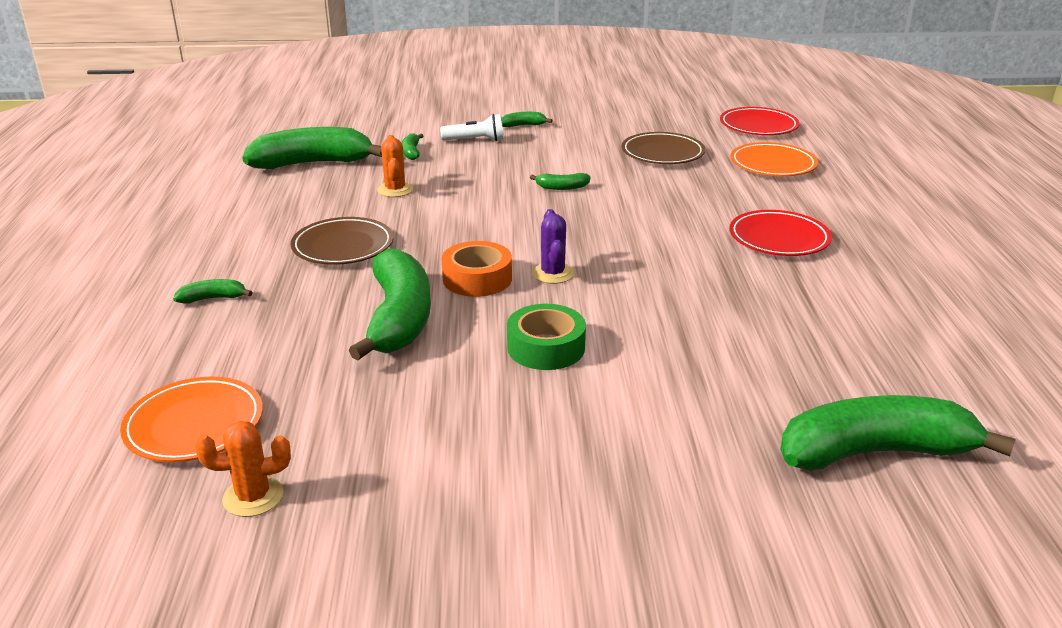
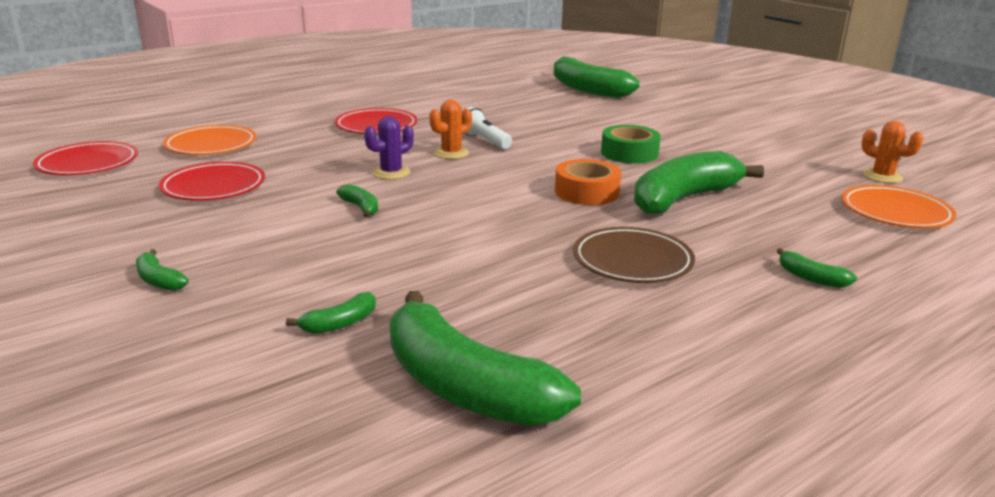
camera: 125 degrees left, 5 degrees down
(395, 190) = (473, 286): orange cactus -> orange cactus (451, 153)
(475, 140) = (250, 294): white flashlight -> white flashlight (484, 140)
(552, 273) = (536, 172): purple cactus -> purple cactus (391, 173)
(662, 153) = (214, 187): brown plate -> red plate

